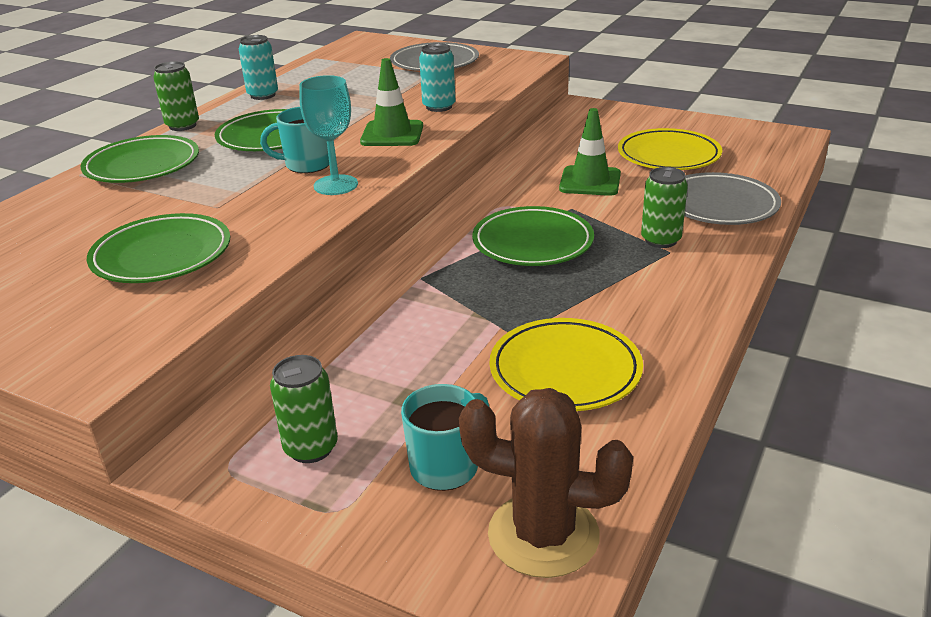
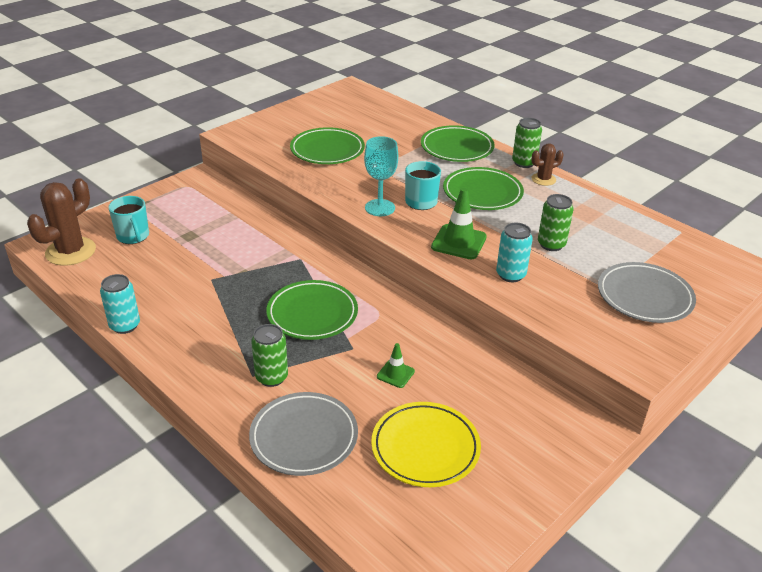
camera: 105 degrees right, 5 degrees up
(225, 113) = (543, 179): none -> brown cactus
(263, 95) = (579, 197): turquoise can -> turquoise can (125, 325)
(311, 448) = (179, 205): green can -> green can (551, 244)
(565, 370) = (165, 287): yellow plate -> none
(590, 181) = (395, 374): green traffic cone -> green traffic cone, size x0.57

